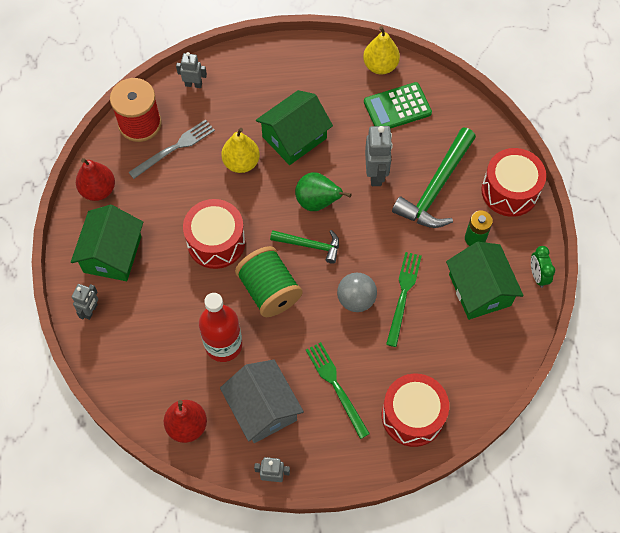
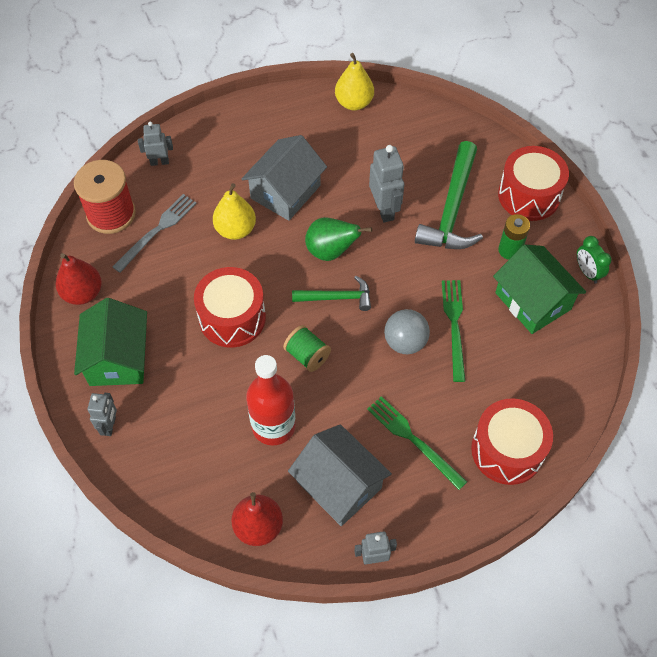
camera: 15 degrees left, 5 degrees down
(269, 291) = (307, 355): green spool -> green spool, size x0.59
(294, 137) = (285, 192): green house -> grey house
(397, 107) = (385, 139): green calculator -> none

